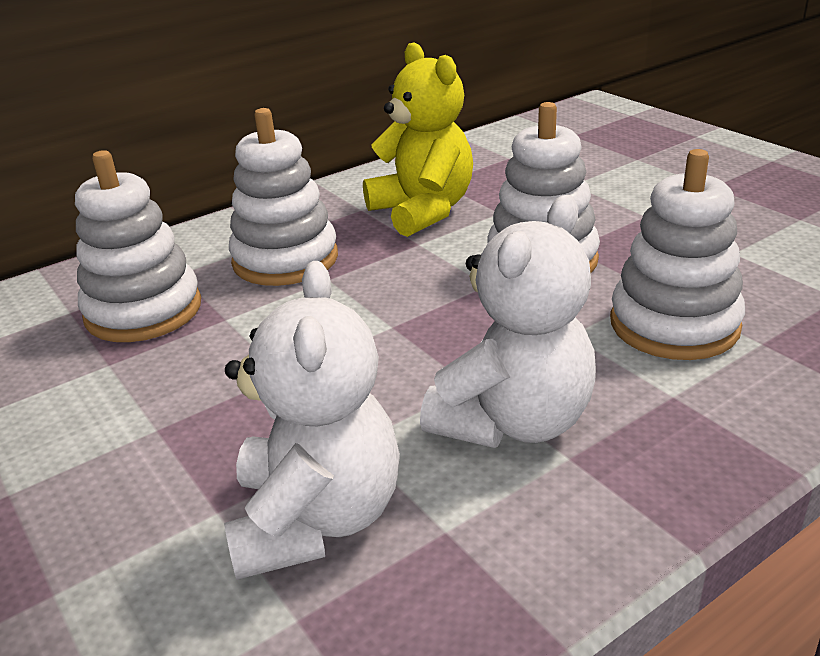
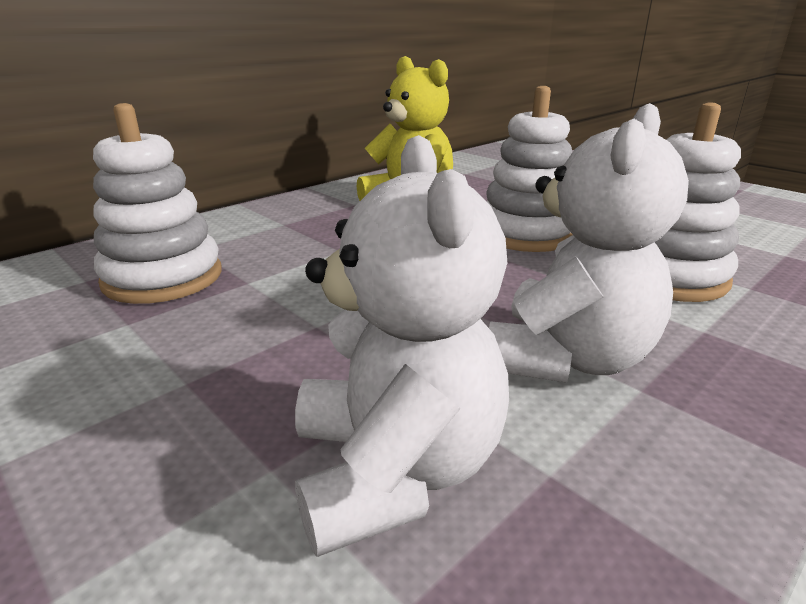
camera: 10 degrees left, 5 degrees down
(285, 260) = (297, 237): white stacking toy -> none

